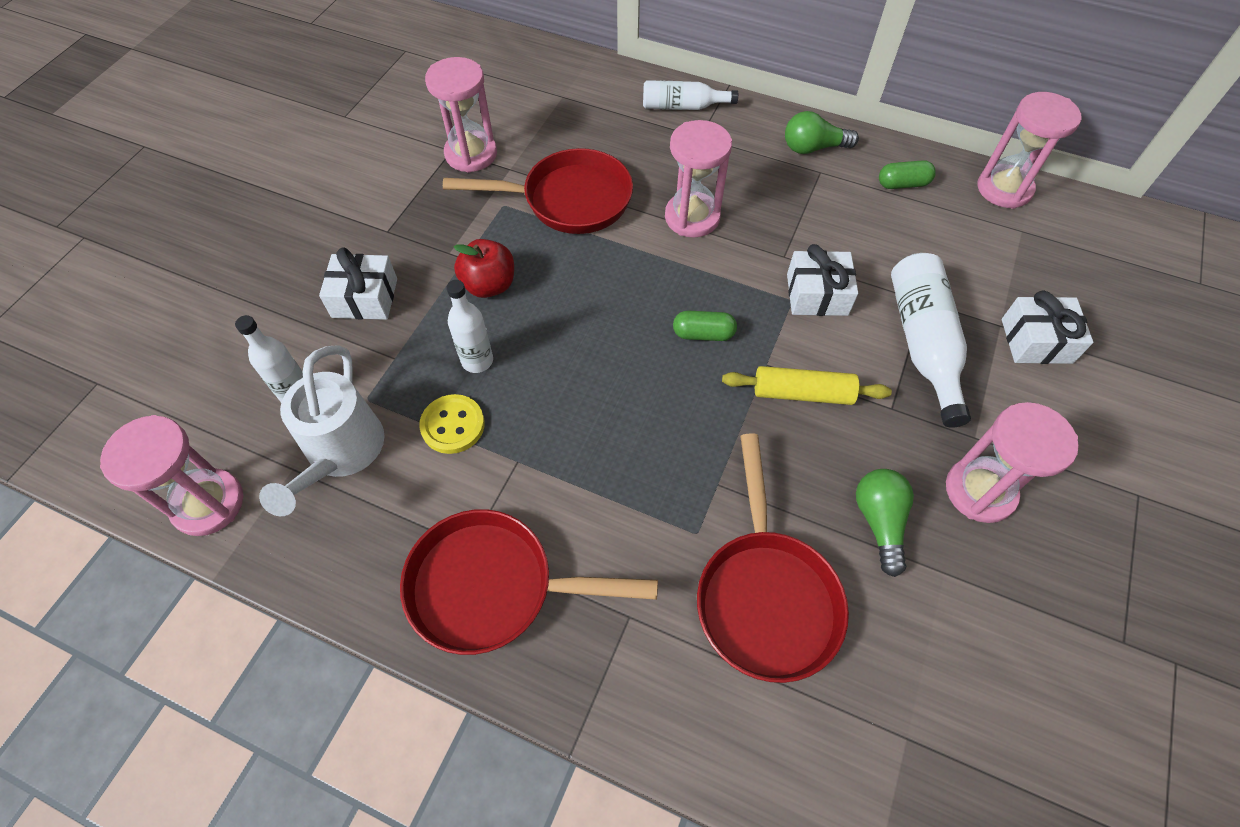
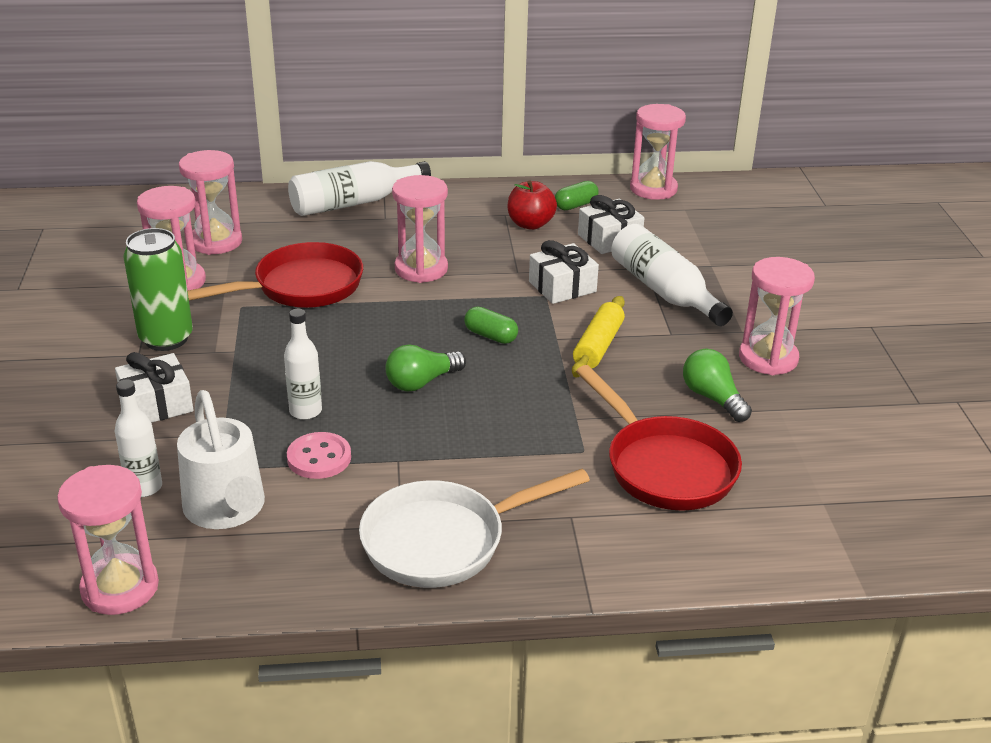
camera: 30 degrees left, 25 degrees down
(420, 221) = (166, 339): none -> green can
(453, 425) = (319, 458): yellow button -> pink button
(489, 285) = (273, 361): red apple -> red apple (530, 224)
(493, 587) = (444, 541): red pan -> white pan
(531, 116) = (216, 242): none -> pink hourglass
(683, 106) = (354, 203): white bottle -> white bottle, size x1.57
(703, 334) = (490, 336): green capsule -> green capsule turned 60 degrees clockwise
(802, 393) = (598, 346): yellow rolling pin -> yellow rolling pin turned 45 degrees counterclockwise
(813, 148) = (487, 201): green light bulb -> green light bulb (422, 382)
(1036, 341) = (742, 266): white gift -> white gift (609, 239)

